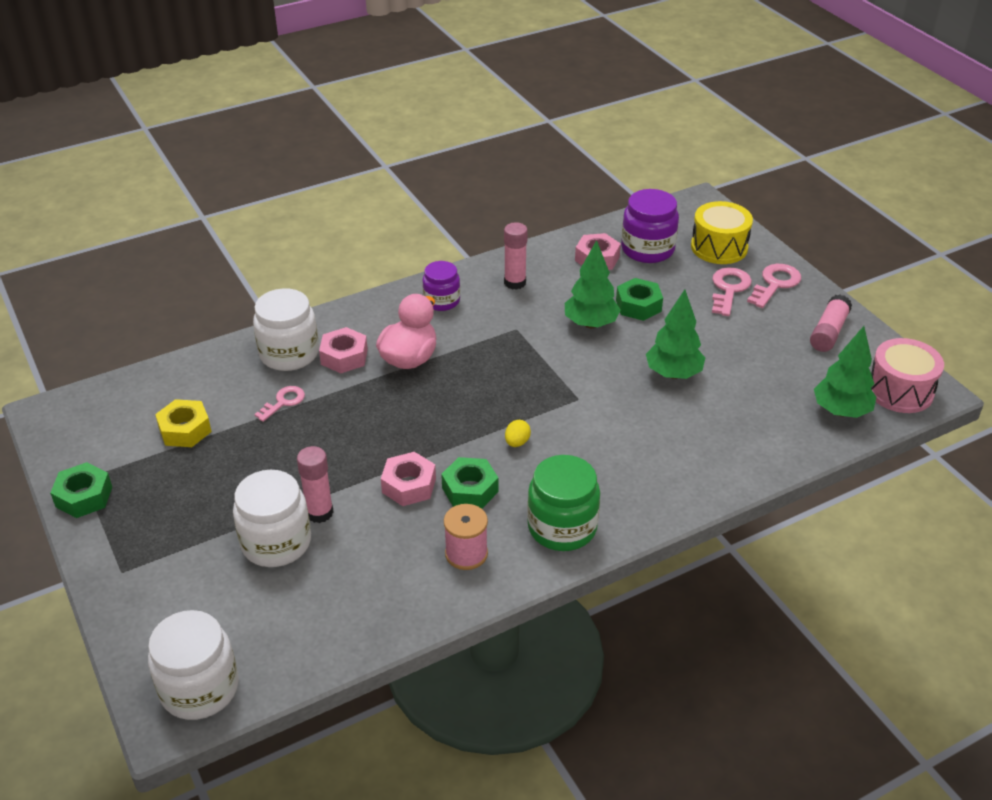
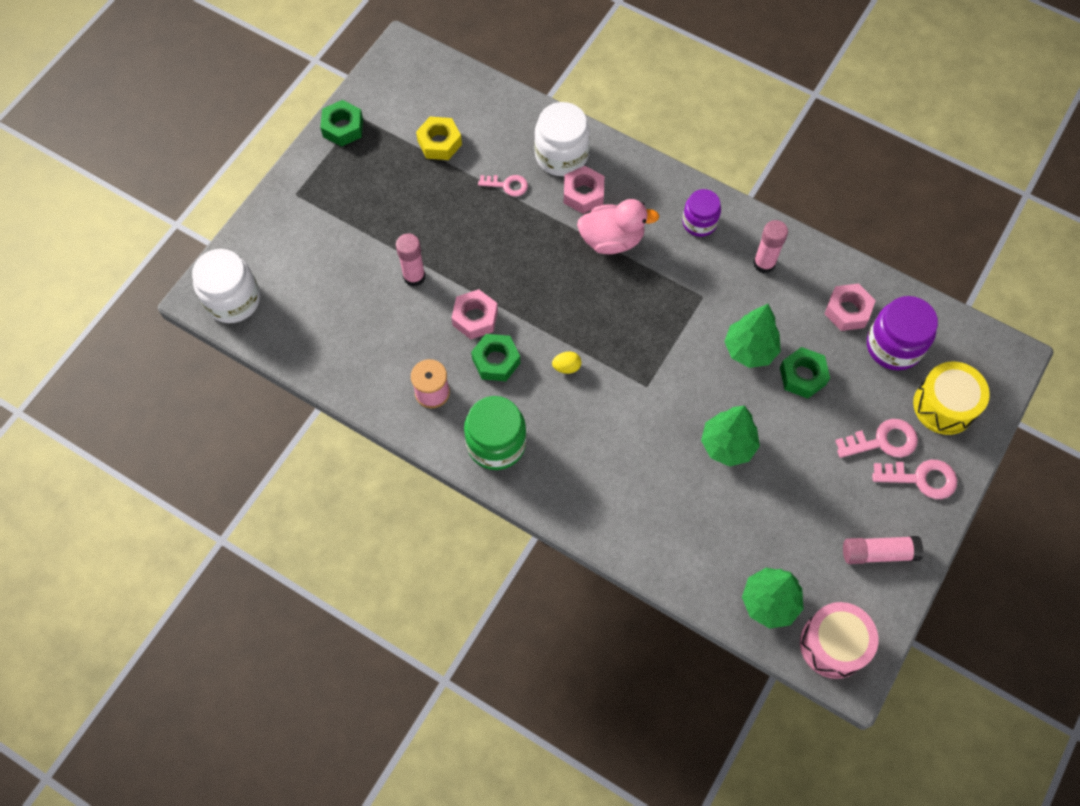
camera: 60 degrees right, 25 degrees up
(276, 543) = (371, 267): white jar -> none

